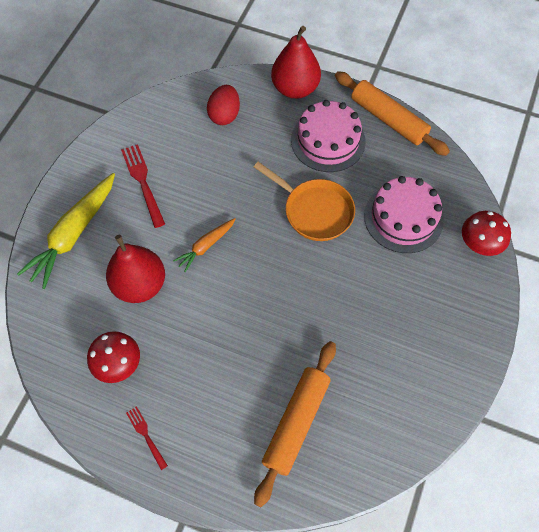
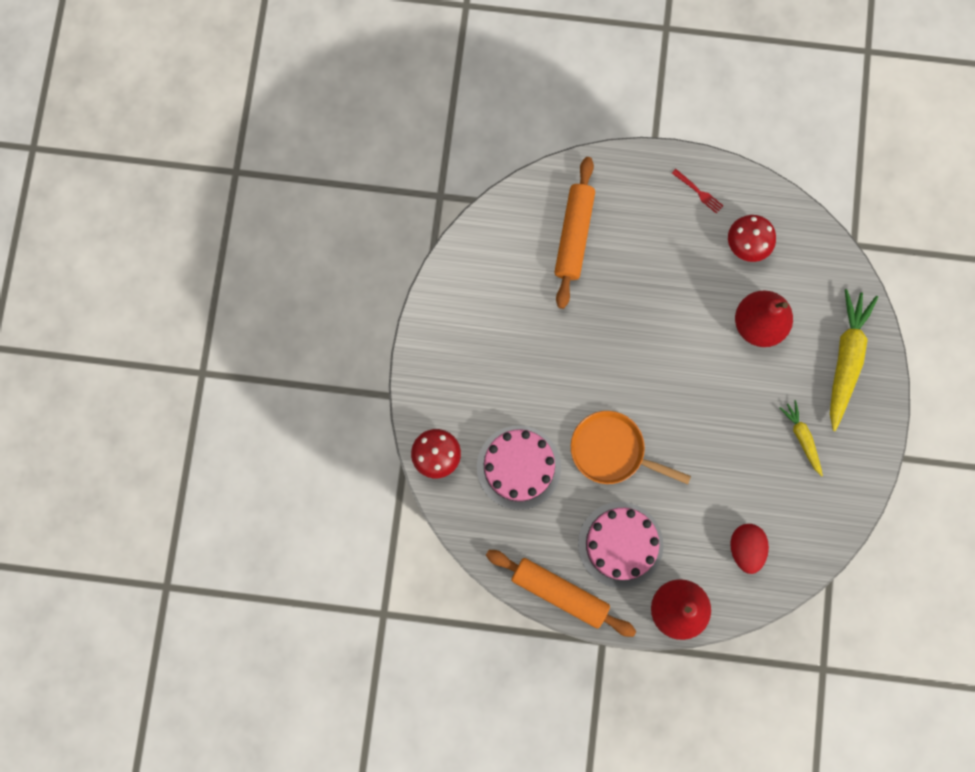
camera: 165 degrees right, 15 degrees up
(143, 182) = (802, 438): red fork -> yellow carrot
(206, 246) = (709, 381): orange carrot -> none

